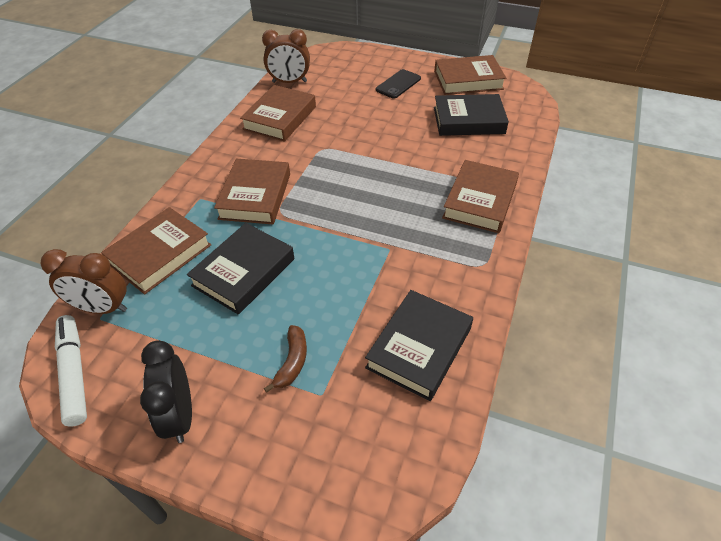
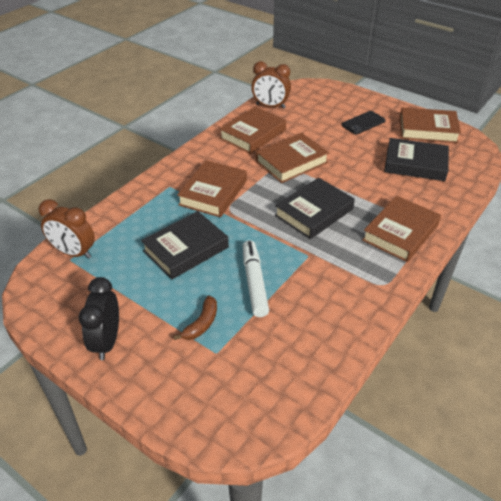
camera: 15 degrees right, 5 degrees down
(74, 373) = (41, 294): white marker -> white marker (254, 282)
(160, 254) = (126, 222): brown book -> brown book (291, 162)
(419, 348) = (306, 337): black book -> black book (314, 212)

